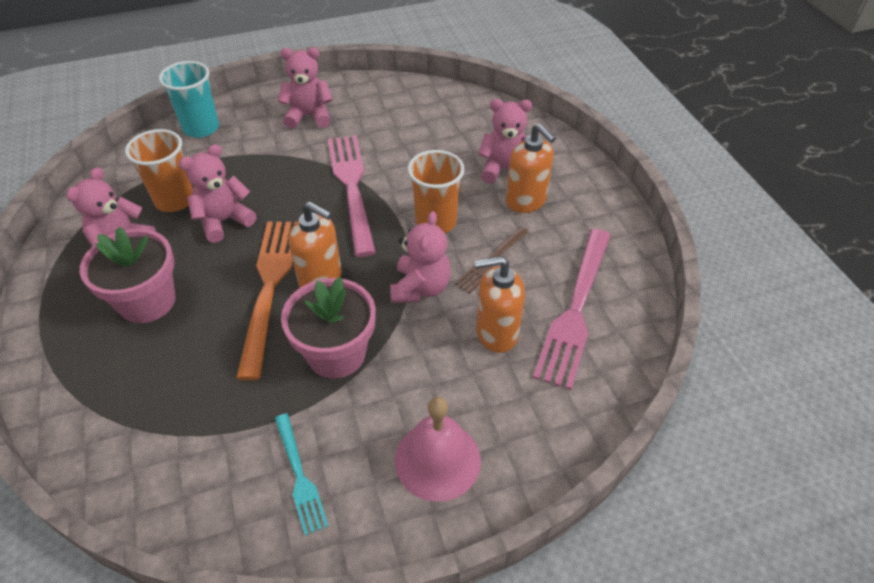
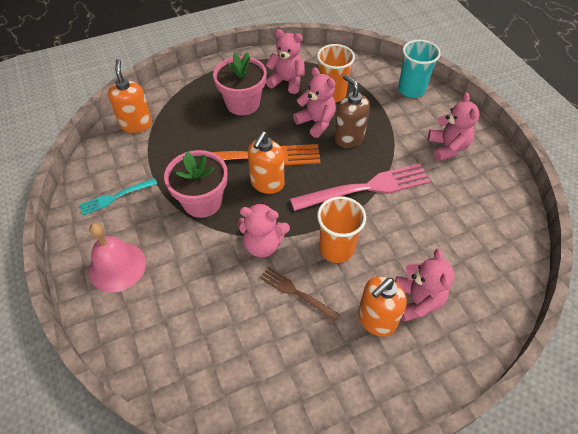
camera: 85 degrees right, 5 degrees up
(265, 193) = (348, 138): none -> brown soap dispenser
(496, 333) = (220, 298): orange soap dispenser -> orange soap dispenser (136, 124)
(575, 309) = (246, 360): pink fork -> none

